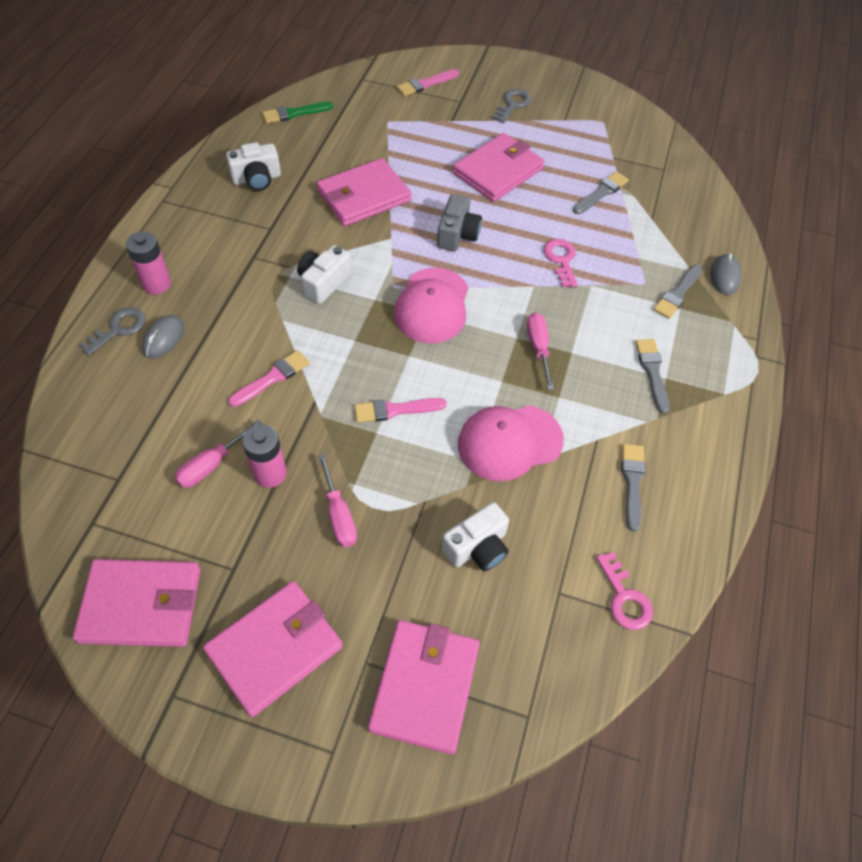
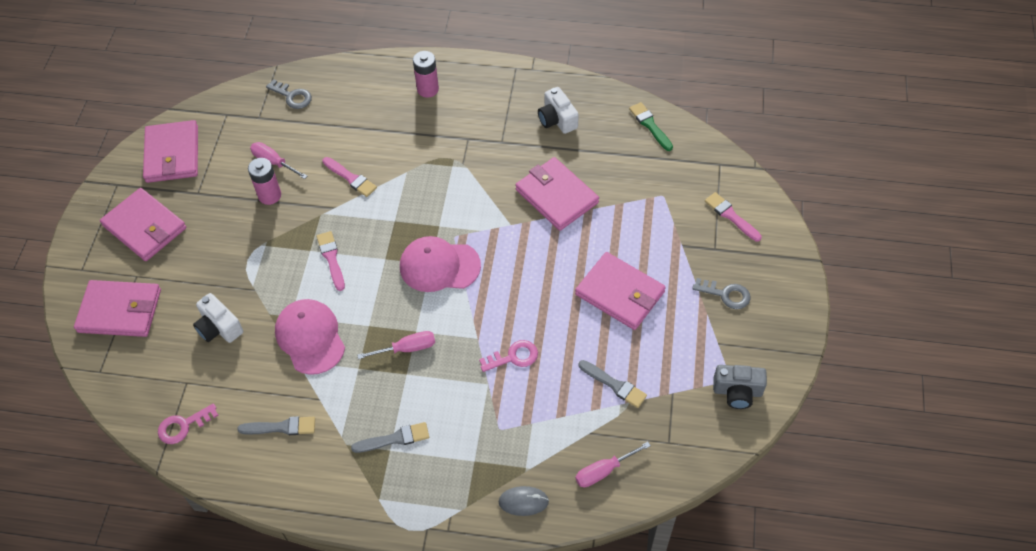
camera: 85 degrees right, 0 degrees up
(118, 329) = (381, 81): grey key -> grey key (292, 96)
(163, 338) = (377, 107): grey mouse -> none
(323, 283) = (450, 189): white camera -> none
(339, 514) = (240, 241): pink screwdriver -> pink screwdriver (604, 471)
(457, 235) = (526, 272): grey camera -> grey camera (737, 391)
(678, 294) = (491, 458): grey brush -> none

